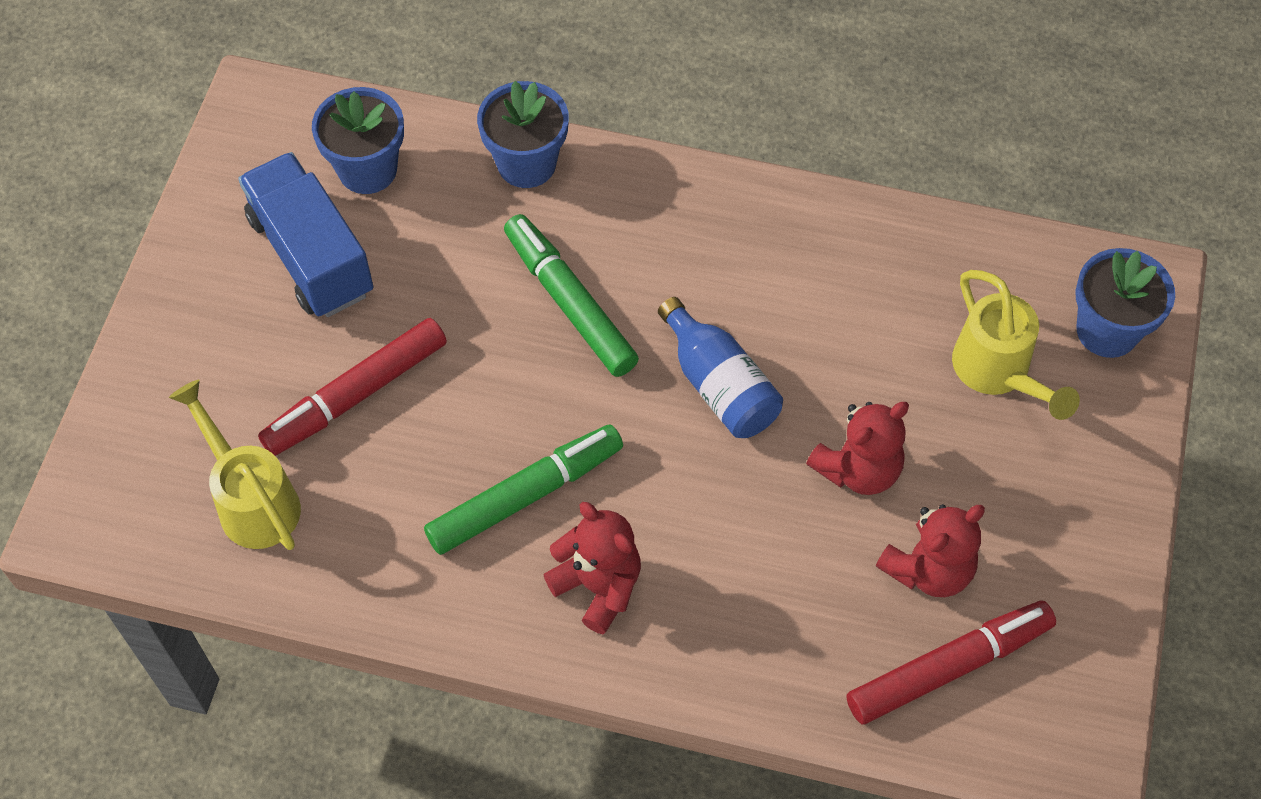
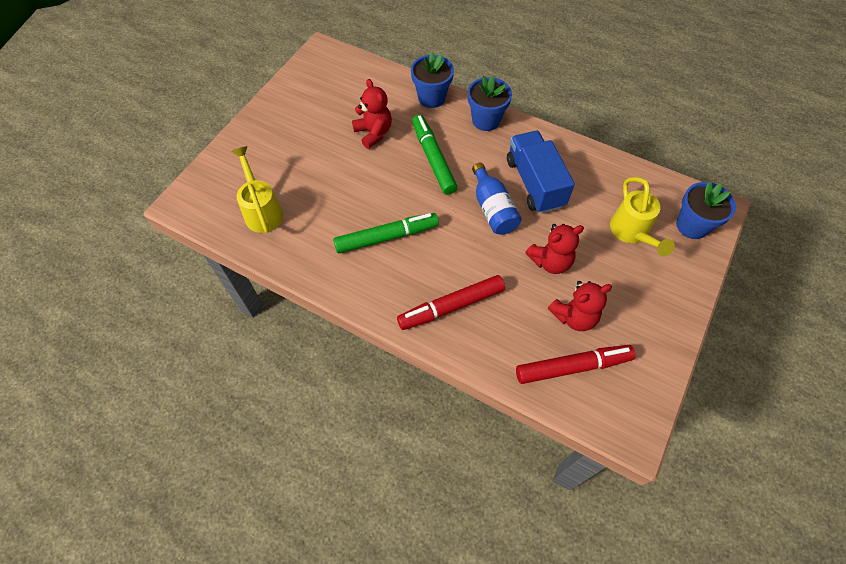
camera: 15 degrees right, 0 degrees up
(311, 255) = (324, 115): blue truck -> blue truck (534, 183)
(356, 395) = (324, 177): red marker -> red marker (451, 306)
(367, 169) = (360, 86): blue flower pot -> blue flower pot (486, 120)
(598, 586) = (408, 286): red teddy bear -> red teddy bear (373, 133)

